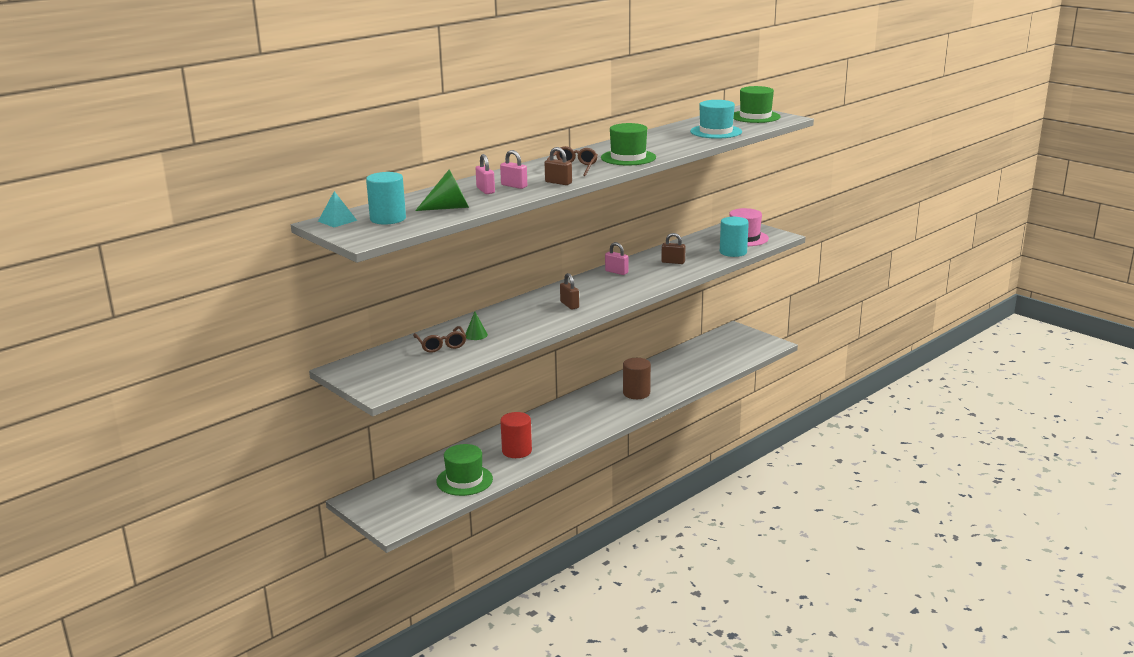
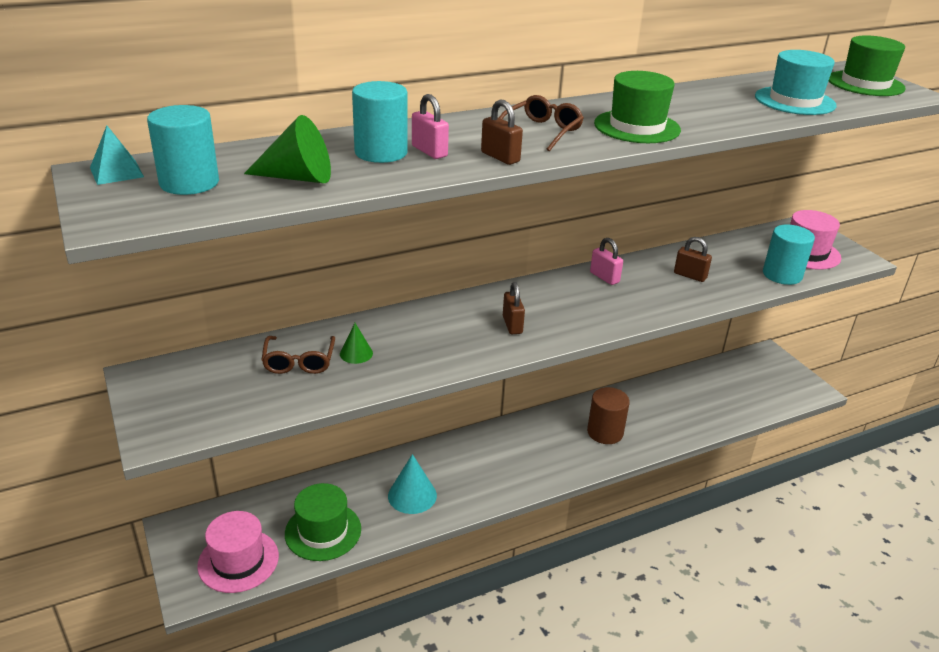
camera: 15 degrees right, 10 degrees up
(414, 506) = (238, 561): none -> pink hat
(485, 190) = (381, 152): pink padlock -> turquoise cylinder
(517, 451) = (412, 495): red cylinder -> turquoise cone

